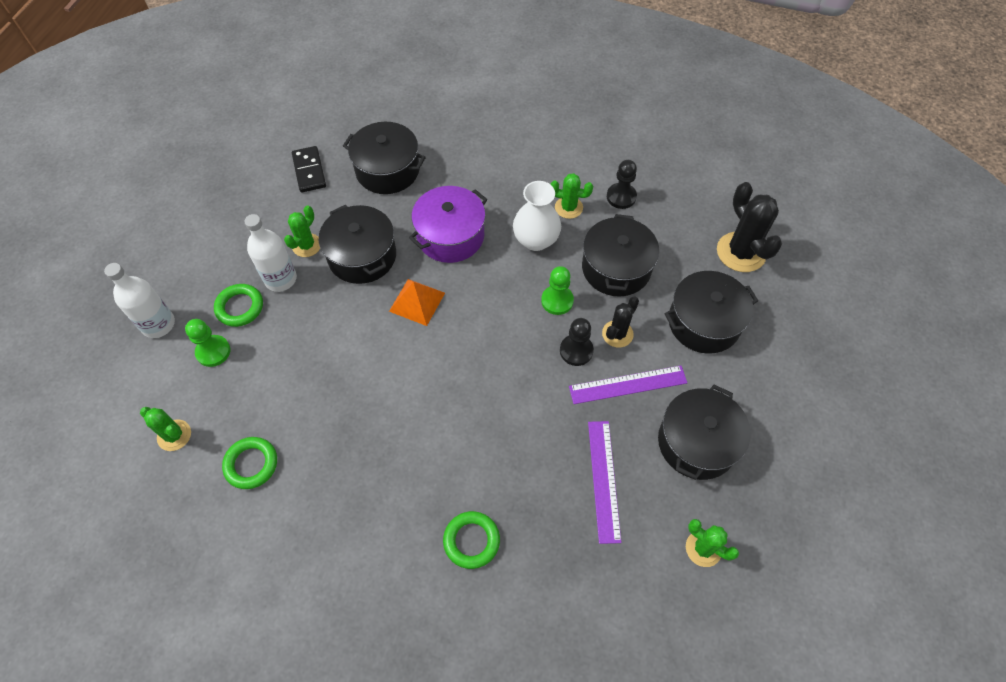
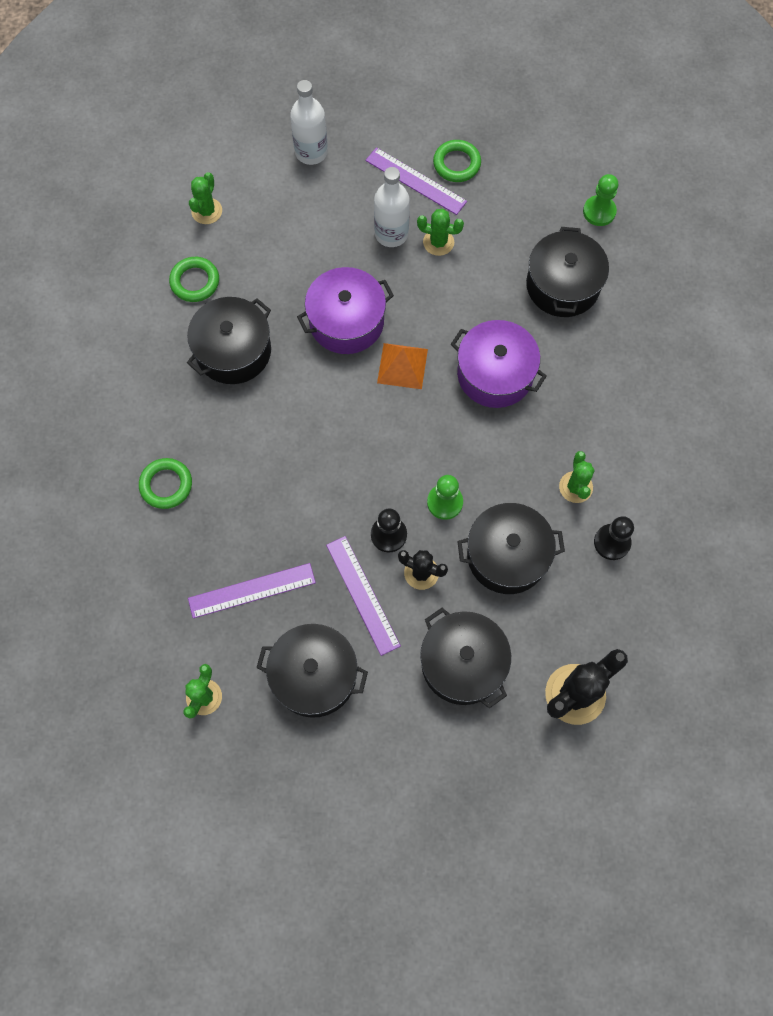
camera: 75 degrees right, 10 degrees up
(213, 351) = (296, 208): green pawn -> green pawn (599, 212)
(236, 247) = (415, 181): none -> purple ruler
(240, 307) = (349, 211): green ring -> green ring (456, 164)
(309, 171) = (534, 211): black domino -> none
(355, 336) = (346, 321): none -> purple pot
(362, 256) = (442, 297): black pot -> black pot (233, 351)
(536, 240) = (518, 462): white vase -> none

